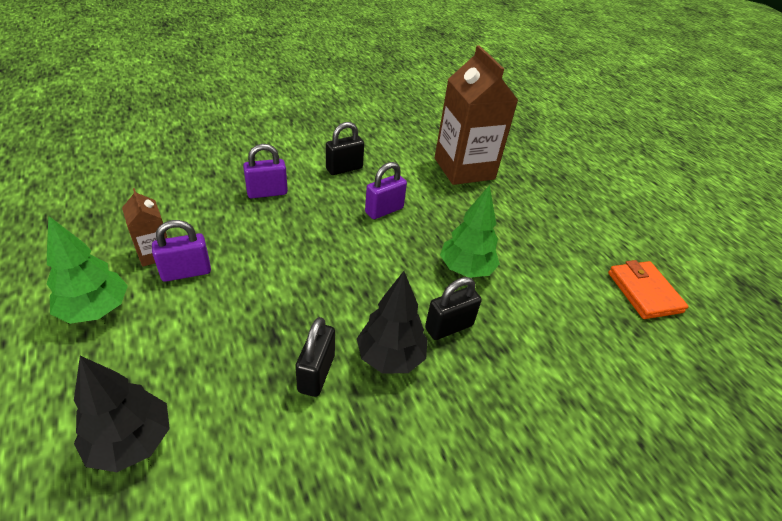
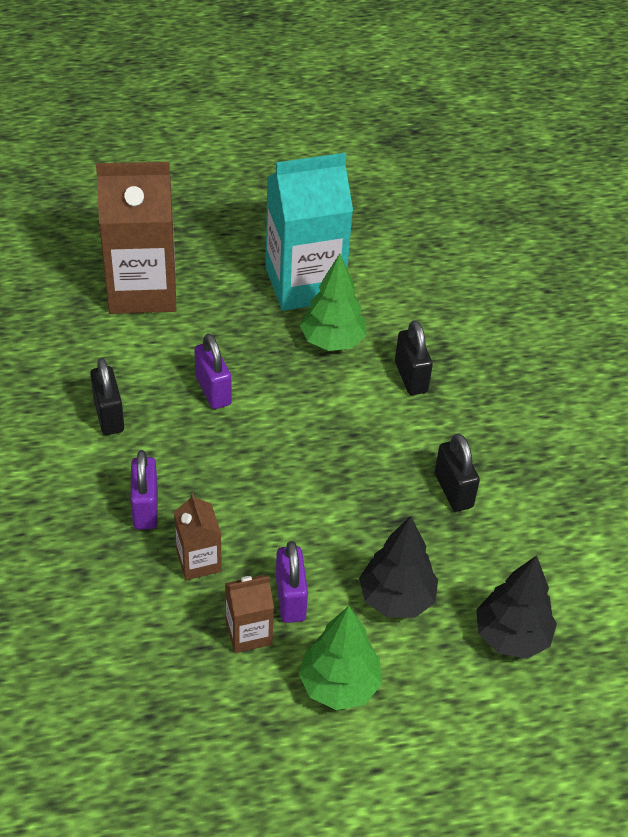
camera: 75 degrees left, 5 degrees up
(222, 221) = (199, 561): none -> brown carton
(316, 373) = (453, 490): black padlock -> black padlock turned 45 degrees clockwise
(390, 357) = (441, 430): black tree -> black tree (396, 599)
(521, 246) = (304, 284): none -> turquoise carton
(644, 292) = (389, 216): orange wallet -> none

